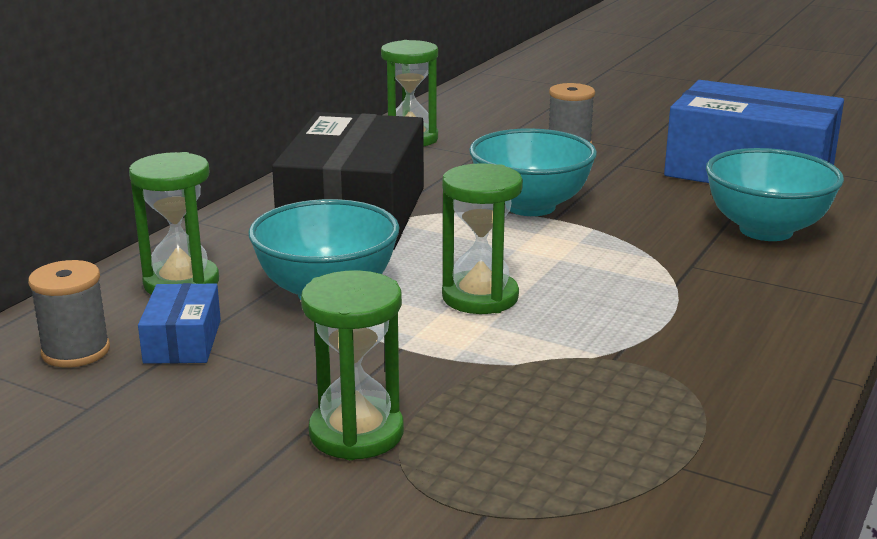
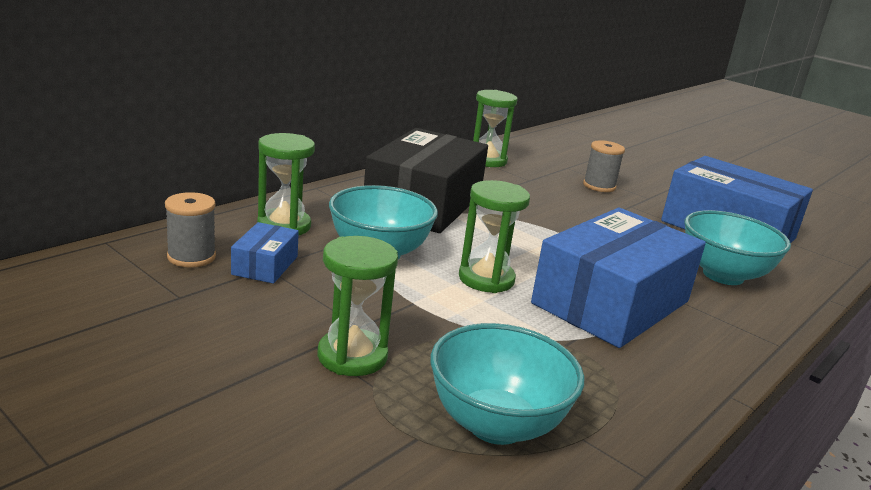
camera: 10 degrees right, 0 degrees up
(530, 206) = (552, 223): turquoise bowl -> turquoise bowl (496, 424)
(647, 293) = (611, 302): none -> blue box

